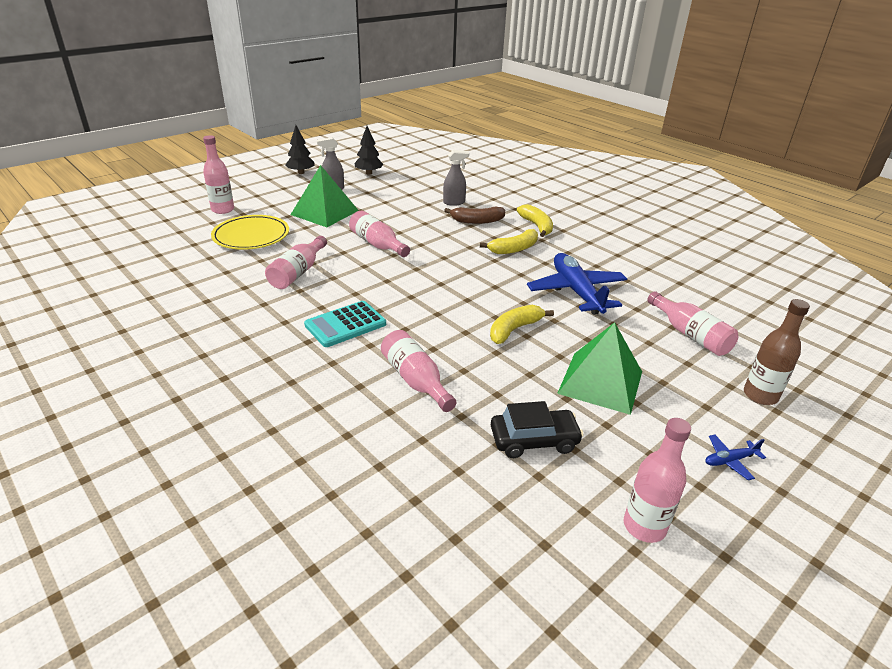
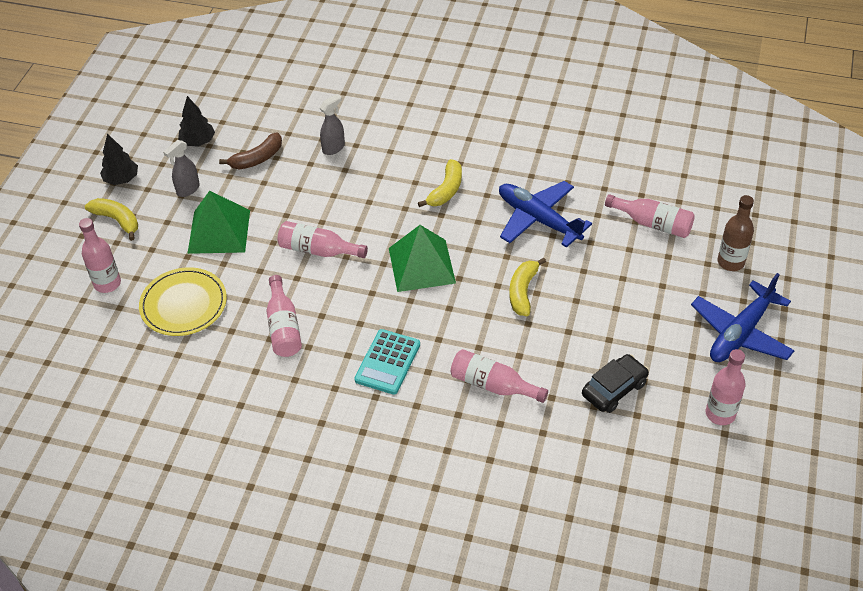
camera: 30 degrees left, 15 degrees up
(477, 221) = (380, 166): brown banana -> brown banana (257, 158)
(537, 226) = (441, 145): yellow banana -> yellow banana (117, 220)
(600, 382) = (621, 310): green pyramid -> green pyramid (421, 265)
(729, 460) = (740, 333): blue plane -> blue plane, size x2.37

